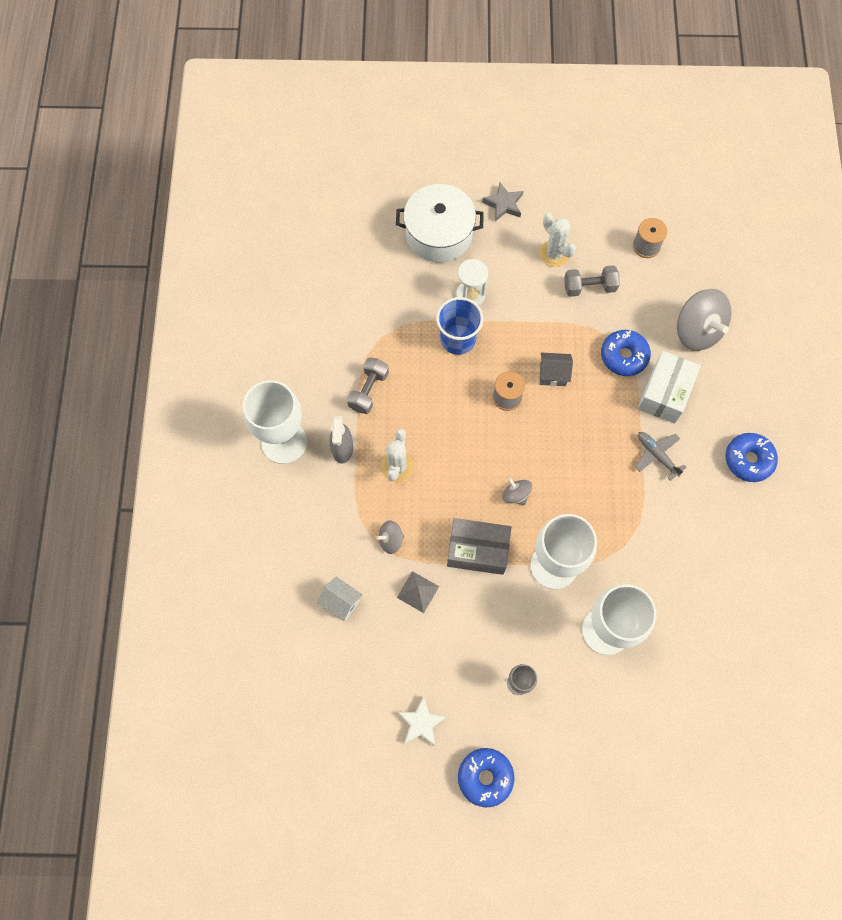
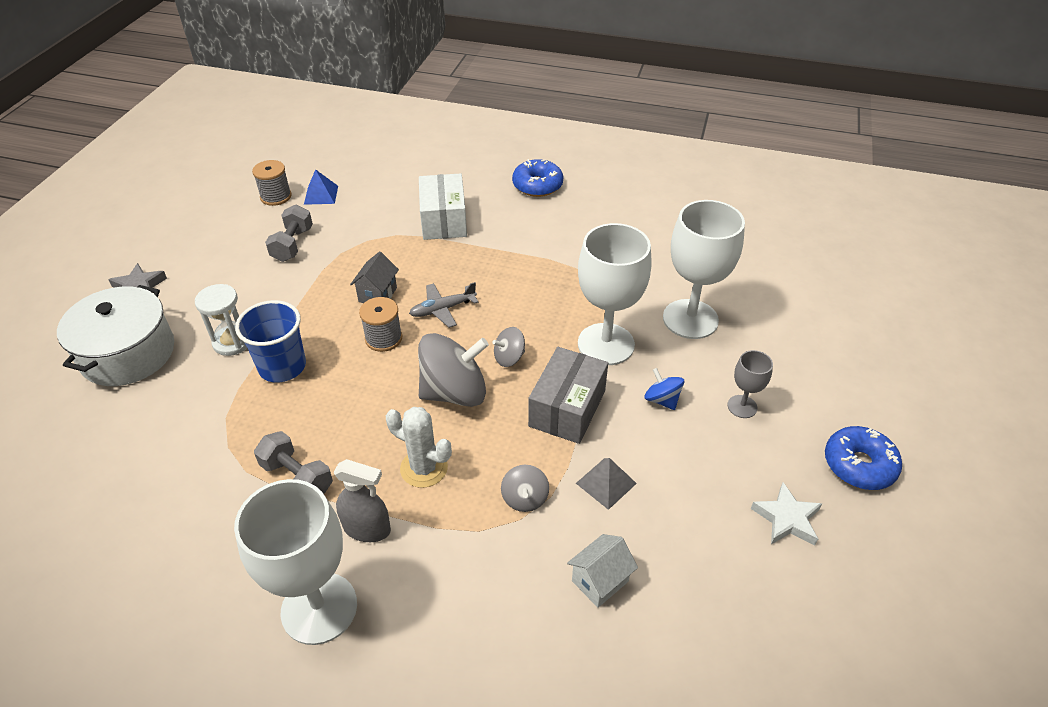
camera: 75 degrees left, 25 degrees down
(507, 619) = (662, 400): none -> blue spinning top
(554, 253) = (233, 261): white cactus -> none
(624, 356) = (387, 238): blue donut -> none
(657, 455) = (508, 240): grey plane -> grey plane (442, 309)
(662, 280) = (321, 195): none -> blue pyramid
(664, 393) = (443, 220): white box -> white box turned 45 degrees clockwise
(697, 331) = (389, 186): grey spinning top -> grey spinning top (454, 392)

